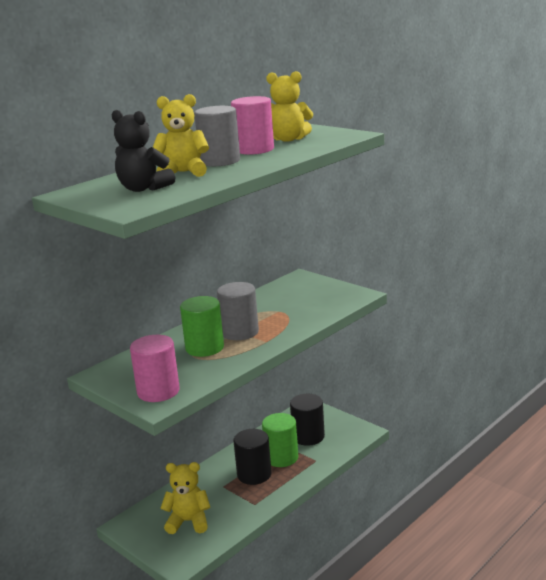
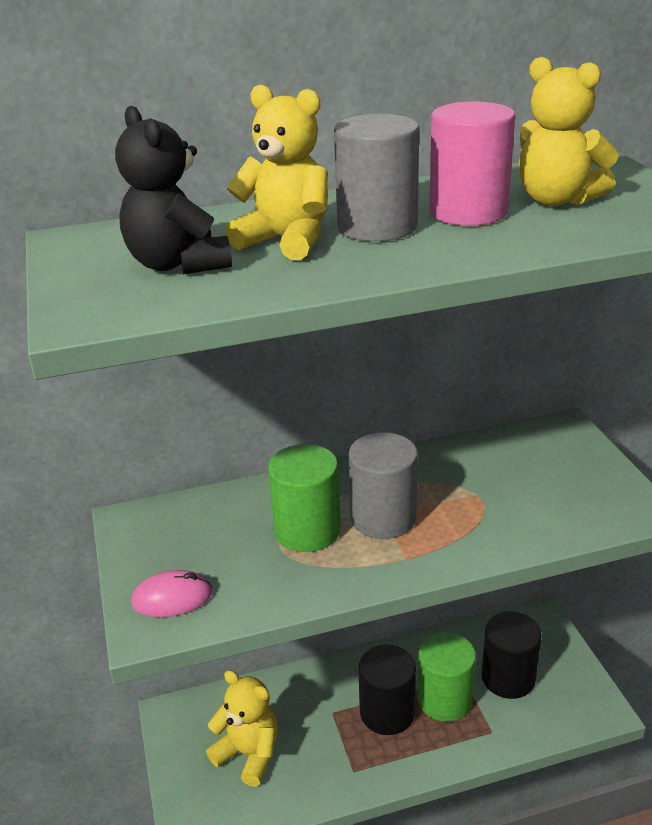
camera: 30 degrees right, 10 degrees up
(158, 391) = (172, 598): pink cylinder -> pink mouse

